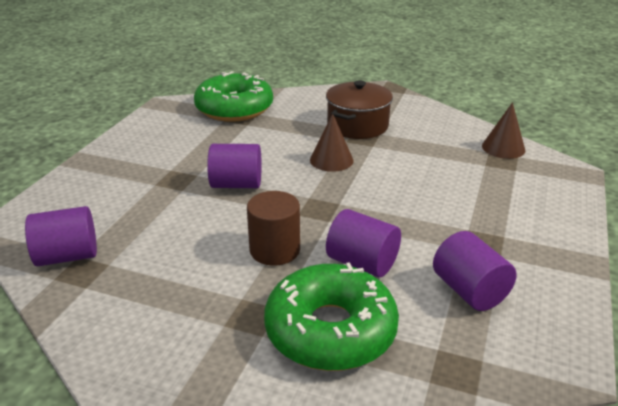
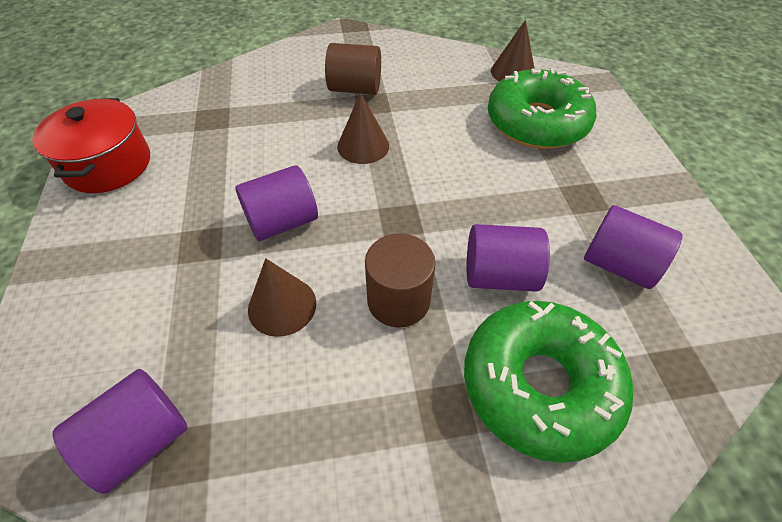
camera: 30 degrees left, 20 degrees up
(157, 124) = (108, 165): none -> red pot
(197, 226) = (282, 306): none -> brown cone
(234, 109) = (194, 108): green donut -> green donut (536, 122)
(357, 126) = (355, 88): brown pot -> brown cylinder

